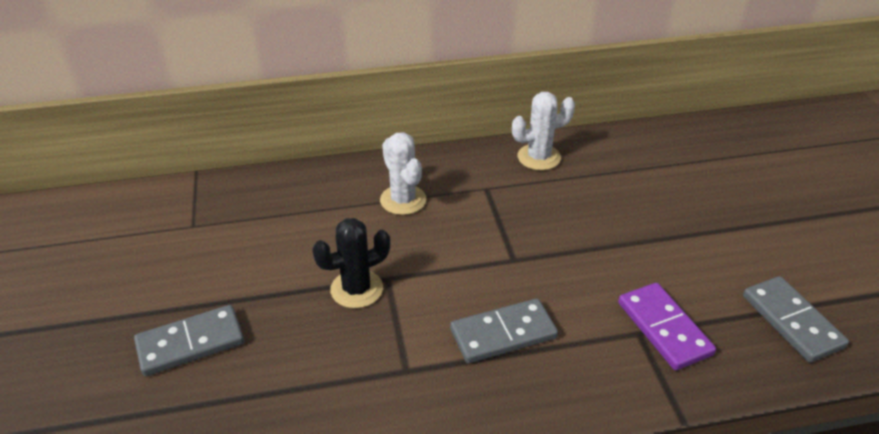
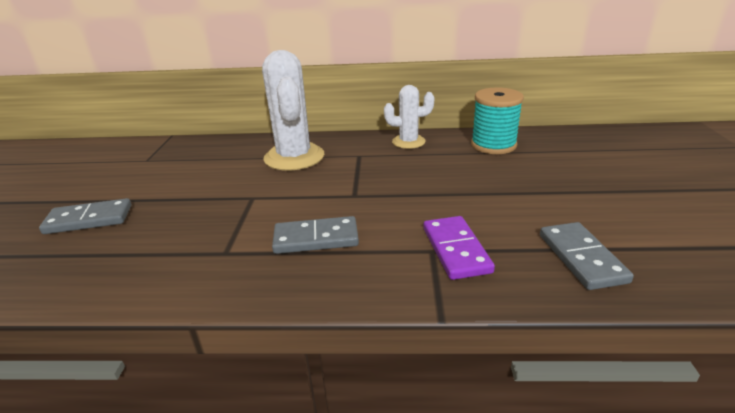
camera: 15 degrees right, 10 degrees down
(356, 289) = (225, 201): black cactus -> none
(403, 200) = (294, 157): white cactus -> white cactus, size x1.74
(645, 154) = (493, 145): none -> turquoise spool

